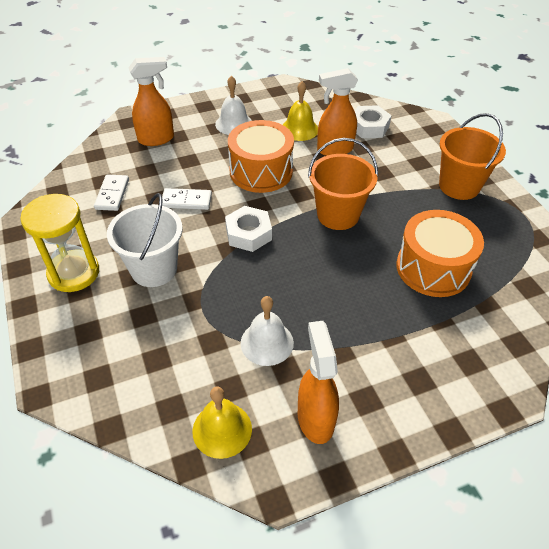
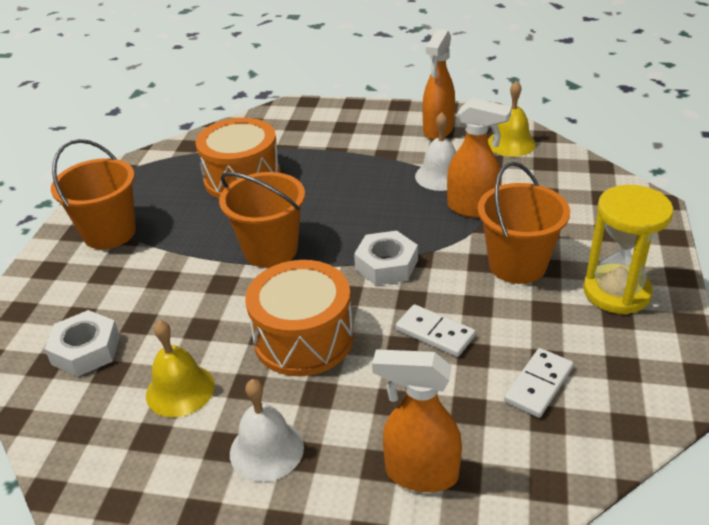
camera: 145 degrees left, 10 degrees down
(154, 269) = (517, 265): white bucket -> orange bucket
(334, 150) = (176, 332): orange spray bottle -> orange spray bottle (473, 209)

